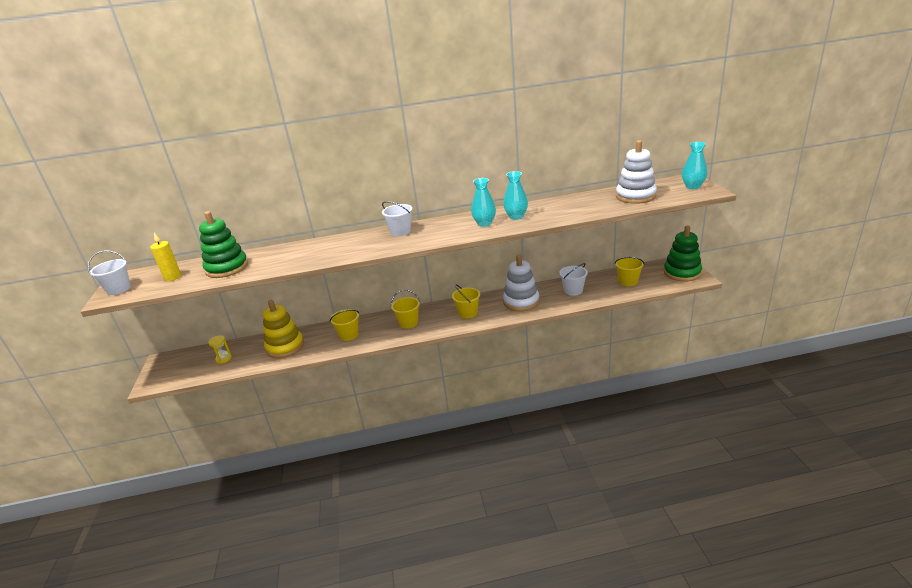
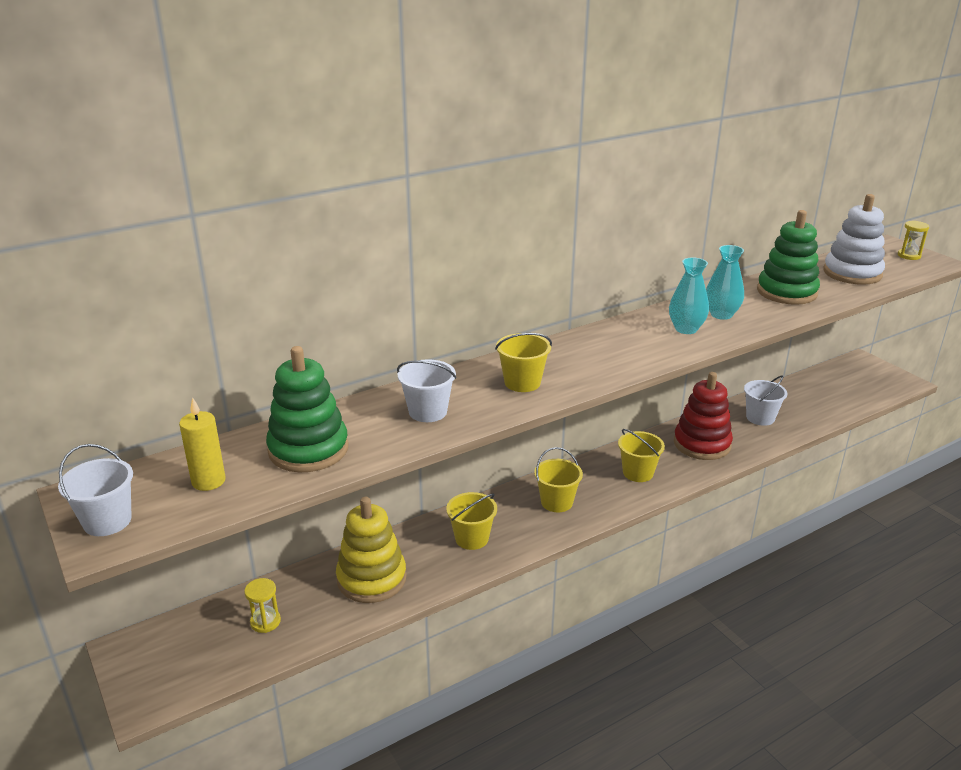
camera: 25 degrees left, 0 degrees up
(400, 231) = (563, 352): white bucket -> white bucket (428, 412)
(521, 302) = (702, 444): white stacking toy -> red stacking toy
(628, 281) = (821, 396): yellow bucket -> yellow bucket (522, 382)
(682, 273) = (878, 376): green stacking toy -> green stacking toy (786, 292)
(693, 186) = (909, 256): turquoise vase -> yellow hourglass

